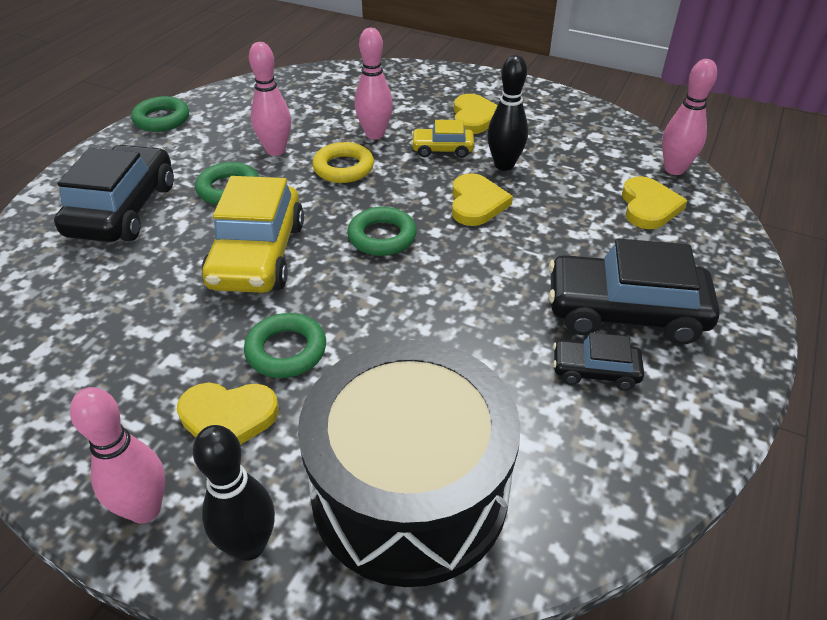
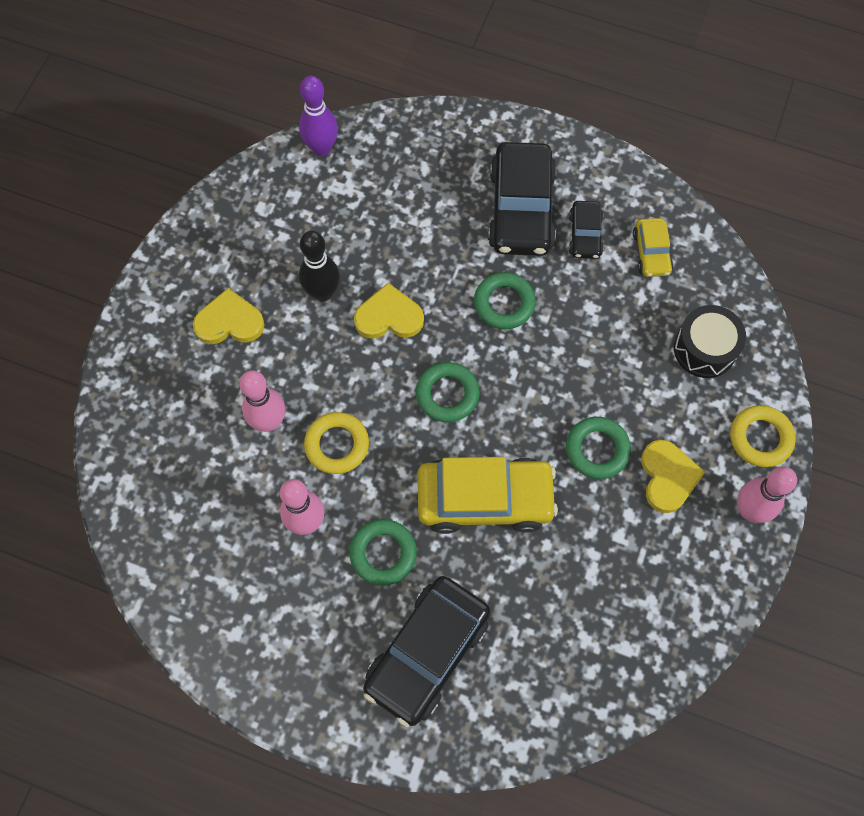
camera: 95 degrees left, 25 degrees up
(123, 209) = (427, 653): black car -> black car turned 60 degrees counterclockwise
(162, 119) = (242, 675): green ring -> green ring (504, 303)
(249, 545) = (760, 438): black bowling pin -> yellow ring
(409, 491) = (704, 349): black drum -> black drum, size x0.49
(442, 149) = (296, 351): yellow car -> yellow car (651, 252)
(648, 206) = (382, 176): yellow heart -> none
(674, 169) = (321, 148): pink bowling pin -> purple bowling pin

